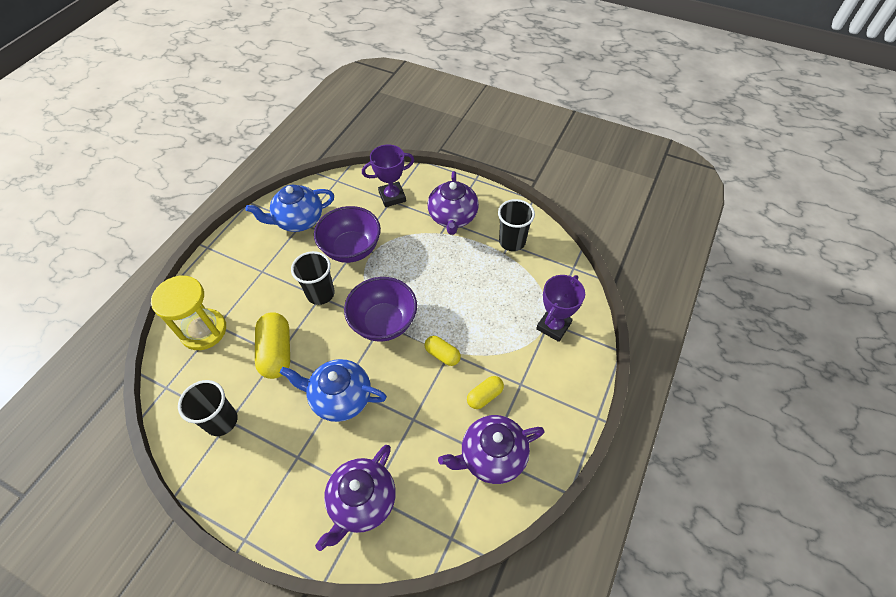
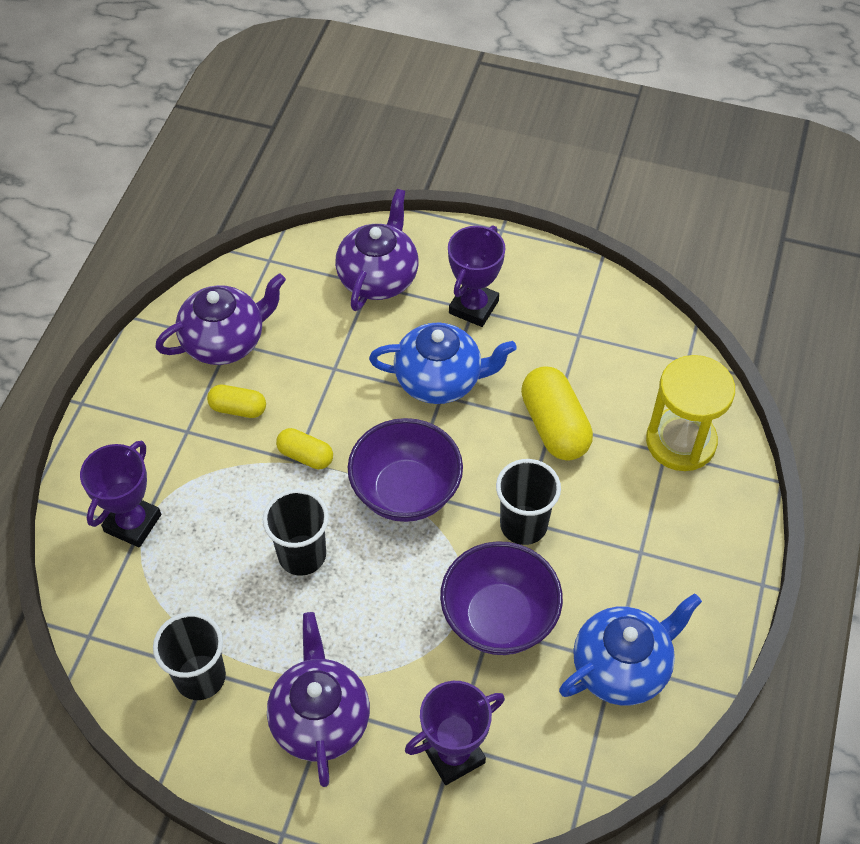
camera: 170 degrees right, 0 degrees up
(221, 421) = (588, 333): black cup -> black cup (302, 555)
(296, 458) = (473, 307): none -> purple trophy
(484, 396) = (238, 408): yellow capsule -> yellow capsule turned 60 degrees clockwise

